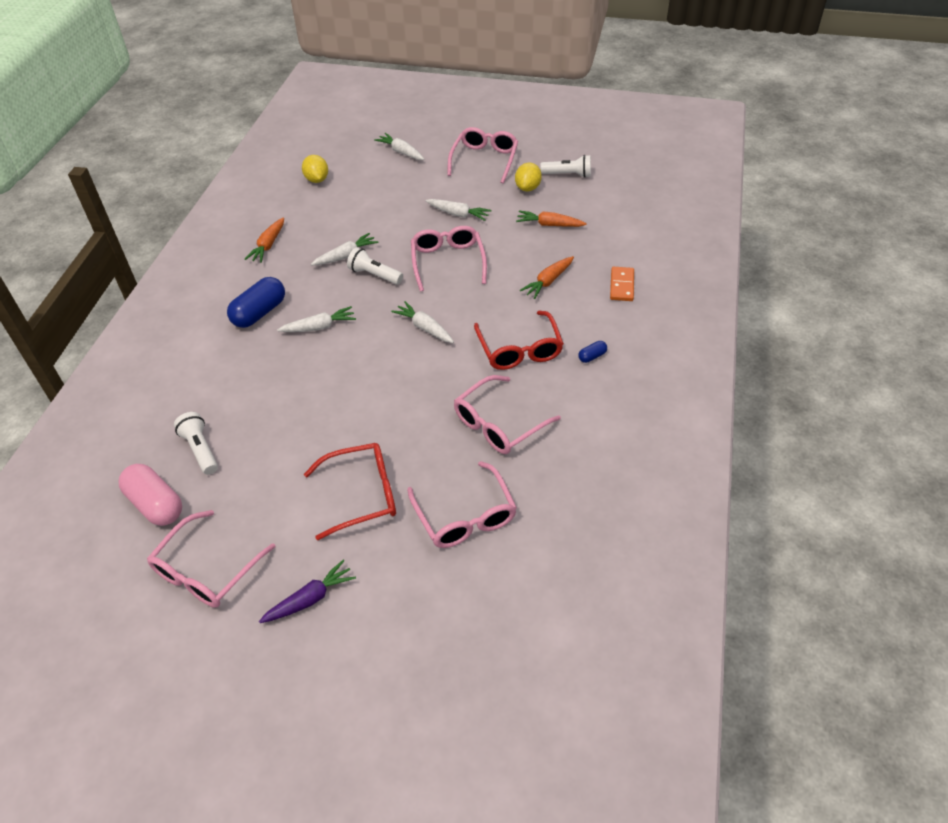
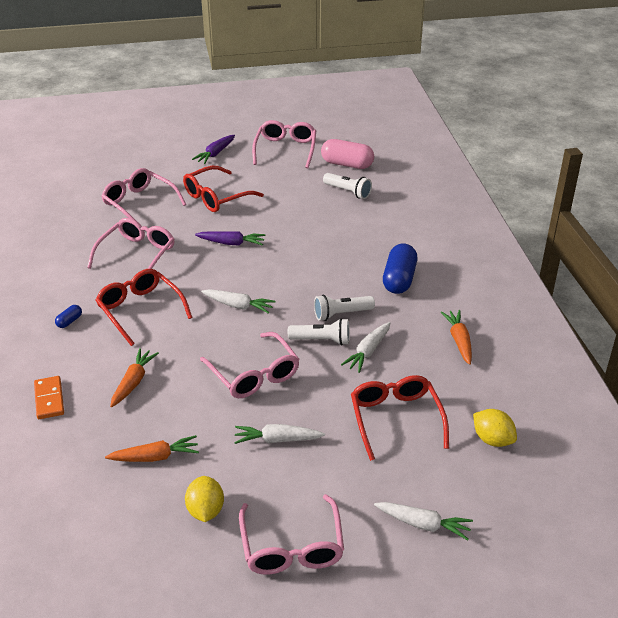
camera: 155 degrees right, 10 degrees down
(319, 327) = (335, 282): white carrot -> none
(368, 206) = (396, 419): none -> red glasses
(387, 408) = (231, 243): none -> purple carrot
(568, 175) = (155, 555): white flashlight -> white flashlight (341, 314)

